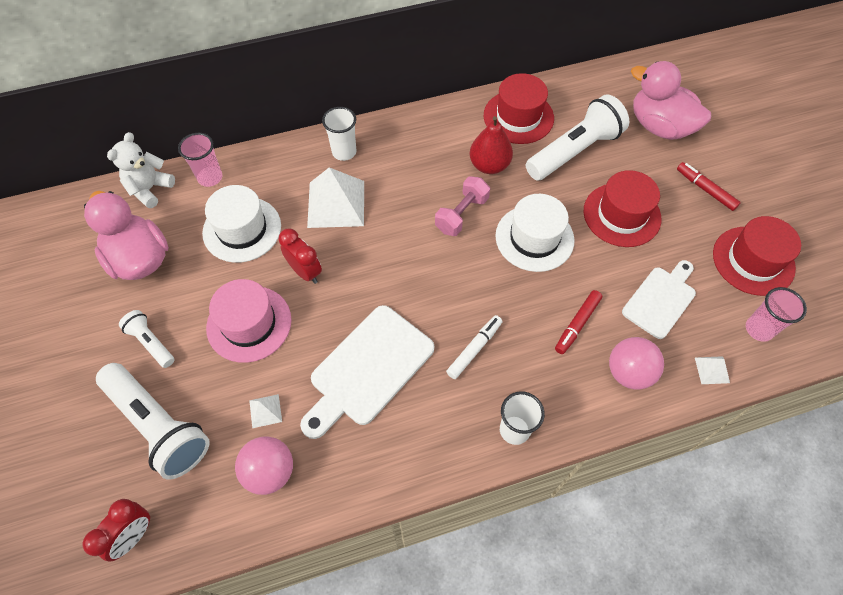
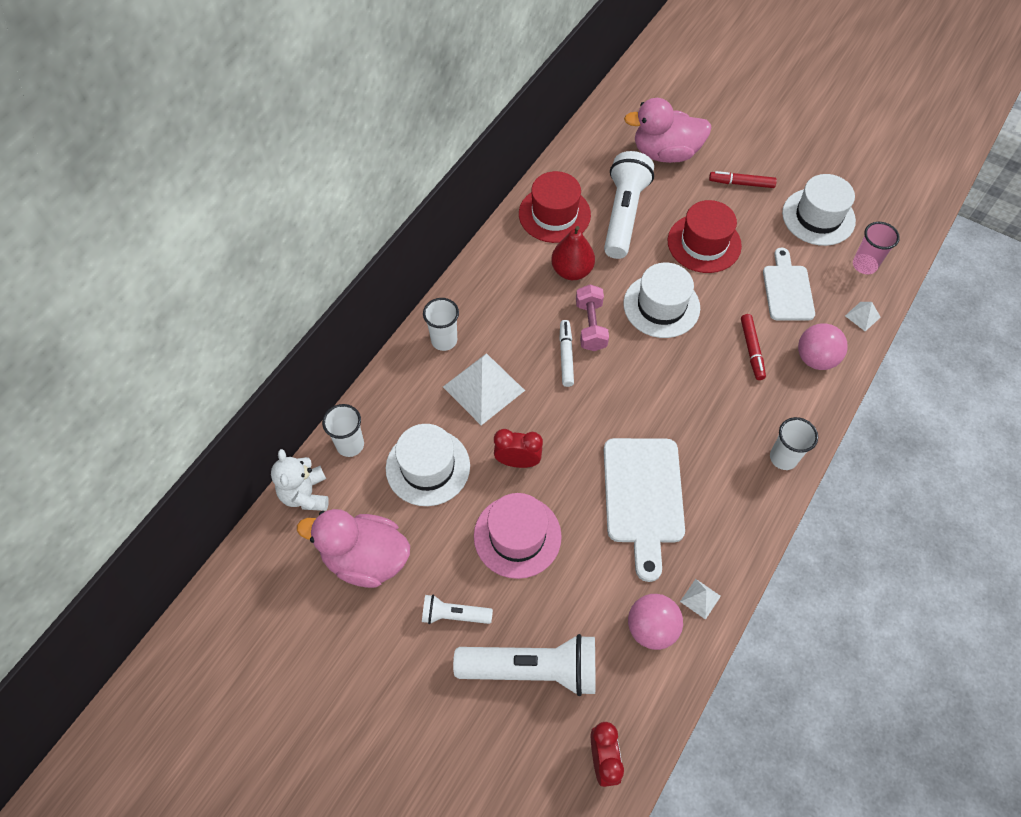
camera: 40 degrees left, 0 degrees up
(210, 177) = (350, 445): pink cup -> white cup
(265, 410) = (601, 589): white pyramid -> white pyramid (700, 598)
(474, 349) = (701, 422): white marker -> white marker (566, 356)
(753, 260) = (818, 217): red hat -> white hat

